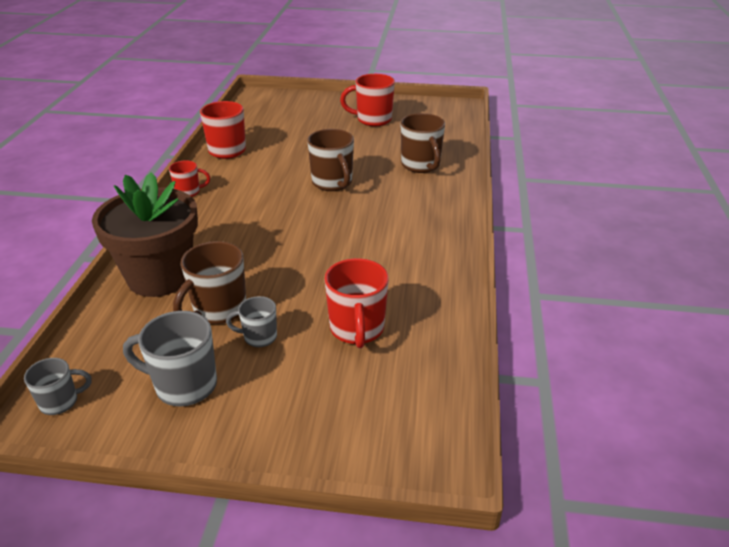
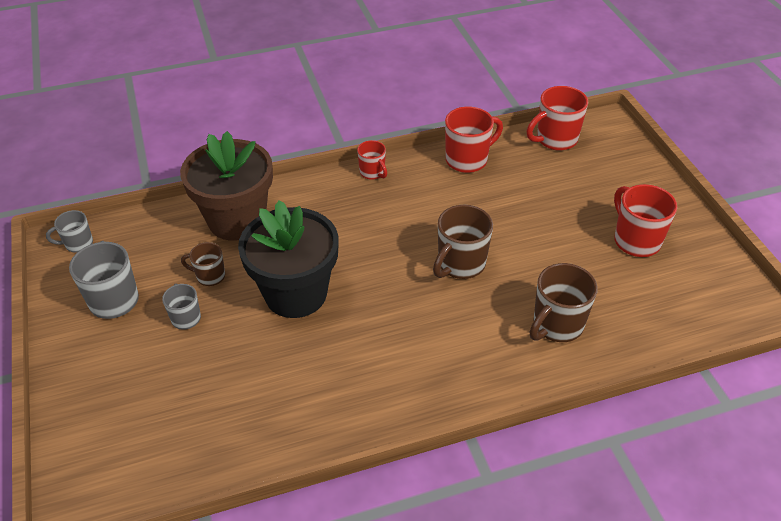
camera: 65 degrees right, 10 degrees up
(60, 402) = (78, 244): grey mug -> grey mug turned 120 degrees clockwise
(218, 310) = (210, 276): brown mug -> brown mug, size x0.59
(290, 265) = (296, 294): none -> black flower pot
(357, 329) = (222, 380): red mug -> red mug (555, 139)

